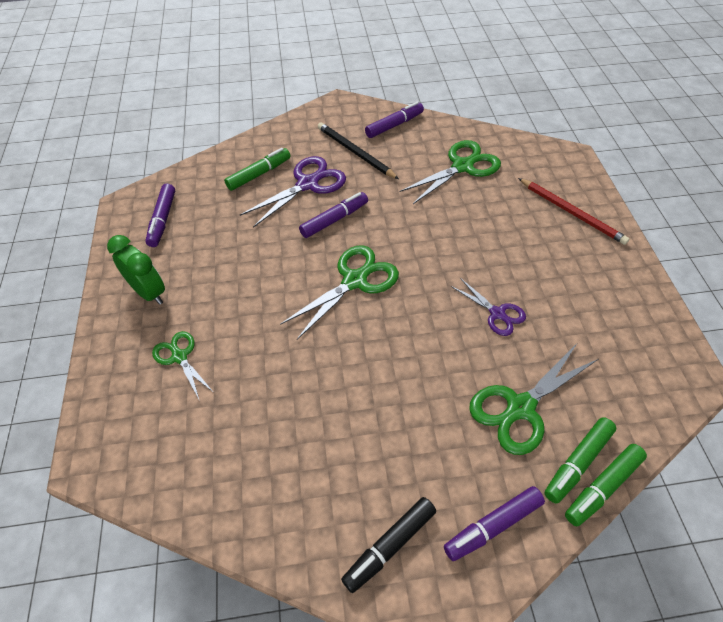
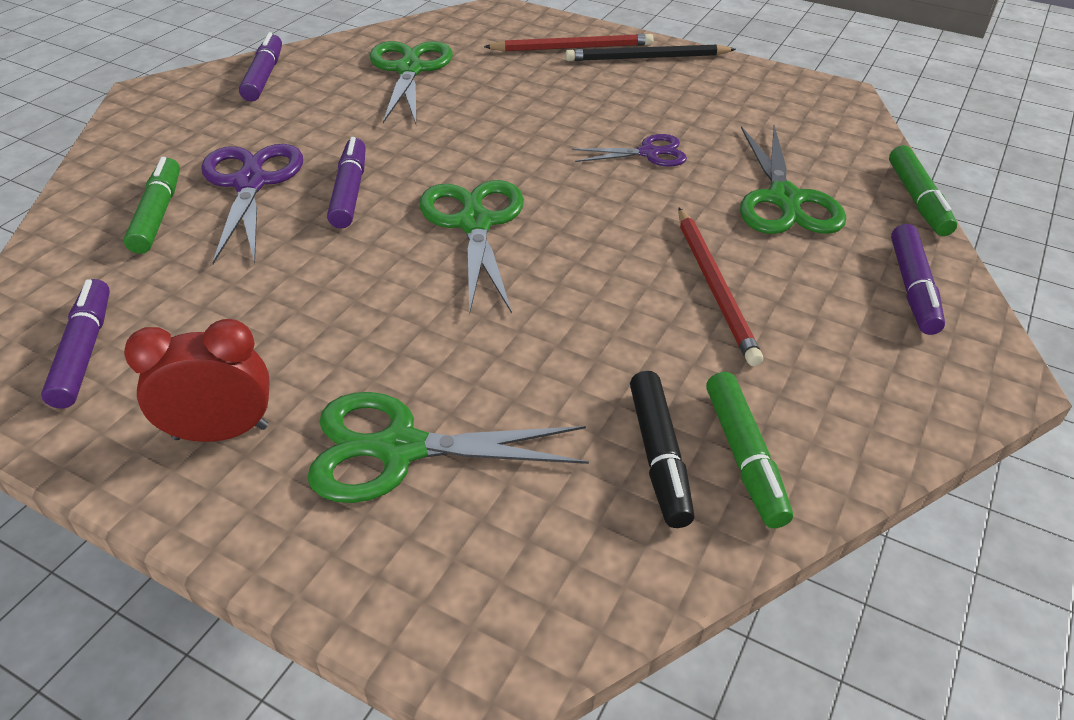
camera: 55 degrees left, 10 degrees down
(149, 292) = (221, 432): green clock -> red clock
(162, 220) = (84, 351): purple marker -> purple marker turned 135 degrees counterclockwise
(179, 357) = (400, 449): green scissors -> green scissors, size x1.68
(355, 152) = (259, 123): black pencil -> black pencil (646, 58)
(389, 546) = (885, 376): black marker -> black marker (658, 456)
(397, 416) = (714, 287): none -> red pencil
(577, 462) = (879, 200): green marker -> green marker (744, 457)

